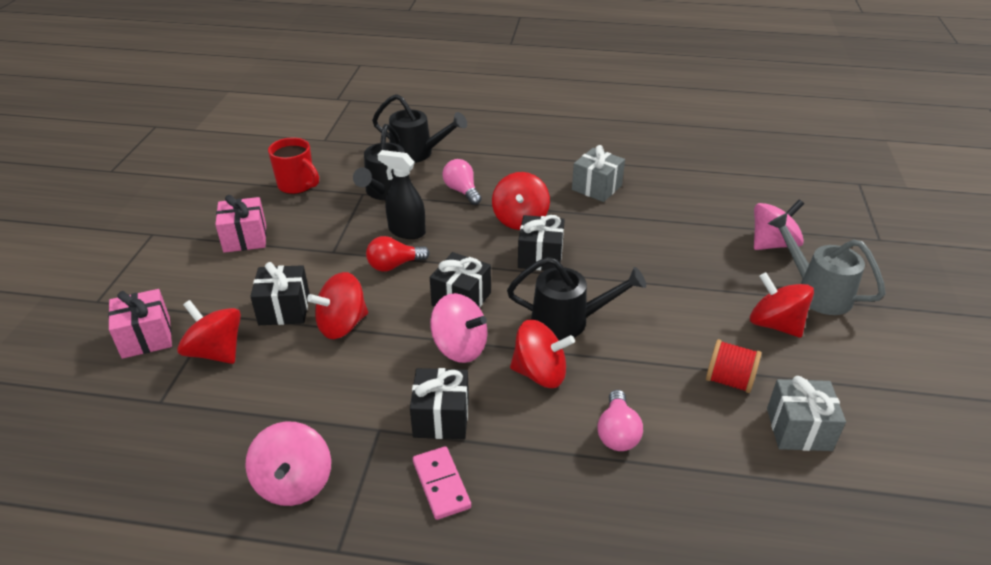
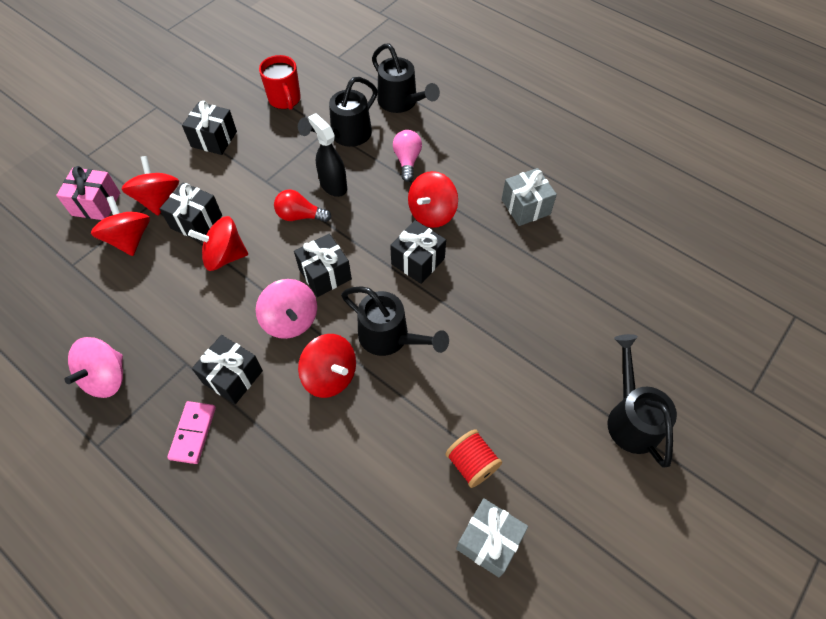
camera: 30 degrees right, 20 degrees up
(245, 238) = (214, 139): pink gift -> black gift
(617, 433) = (344, 461): pink light bulb -> none
(772, 244) = (637, 345): pink spinning top -> none
(775, 324) = (560, 431): red spinning top -> red spinning top (158, 199)
(816, 292) = (631, 418): grey watering can -> black watering can

